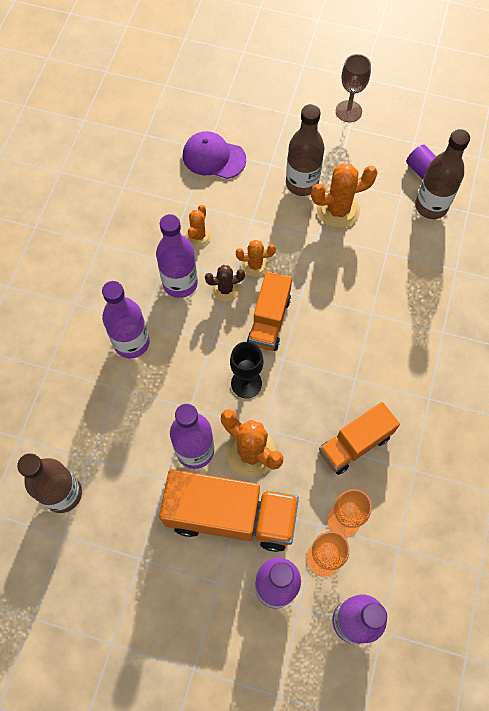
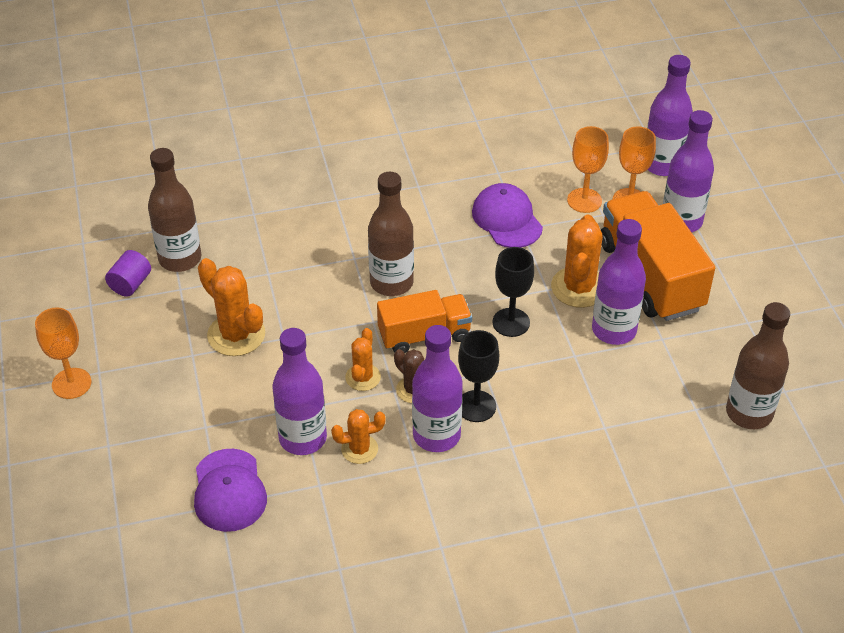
camera: 120 degrees left, 20 degrees down
(131, 342) = (544, 442): purple bottle -> purple bottle (303, 438)
(187, 319) = (476, 406): none -> black goblet
(255, 265) = (363, 377): orange cactus -> orange cactus turned 45 degrees clockwise
(302, 183) = (217, 383): brown bottle -> brown bottle (391, 283)
(348, 111) = (71, 383): brown goblet -> orange goblet
(354, 444) = (507, 219): orange truck -> purple cap

